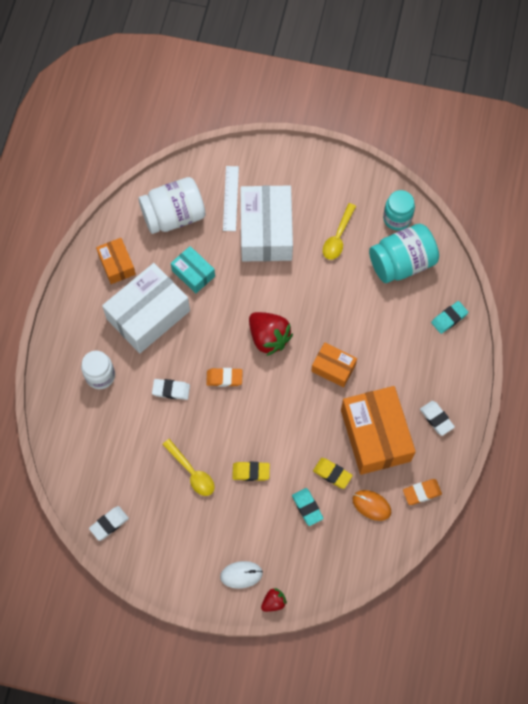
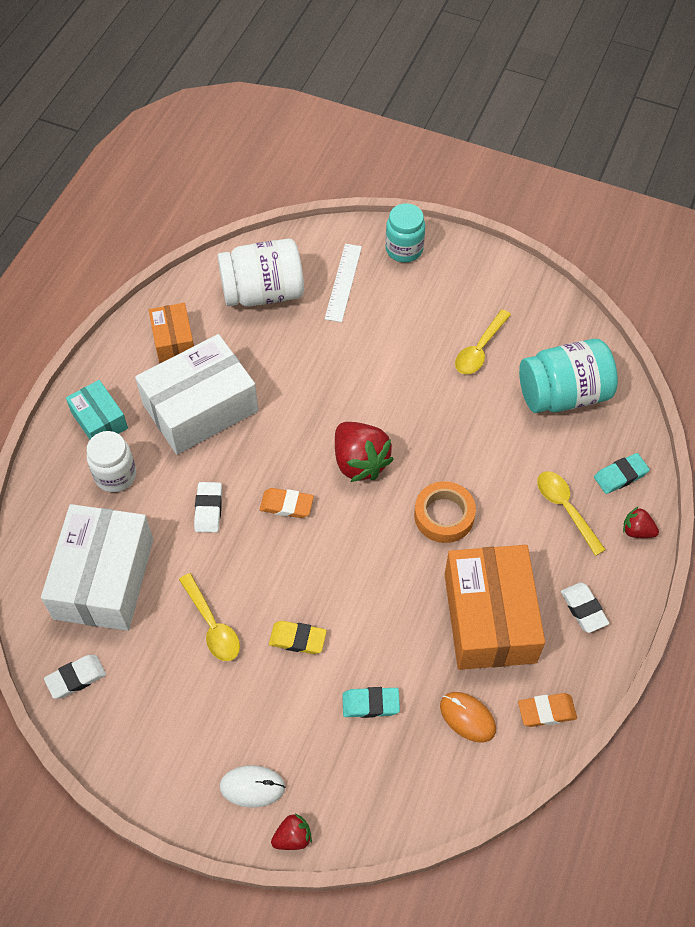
camera: 10 degrees right, 10 degrees down
(171, 390) = (208, 509): white eraser -> white eraser turned 75 degrees clockwise
(193, 273) = (273, 365): turquoise box -> turquoise box (99, 420)
(266, 231) = (382, 328): white box -> white box (104, 578)
(307, 507) = (370, 704): turquoise eraser -> turquoise eraser turned 75 degrees counterclockwise
(332, 474) = (416, 662): yellow eraser -> none
(333, 368) = (444, 515): orange box -> orange tape
(397, 218) = (565, 338): turquoise jar -> turquoise jar (404, 249)
(415, 349) = (565, 508): none -> yellow spoon
(465, 357) = (637, 531): none -> red strawberry

